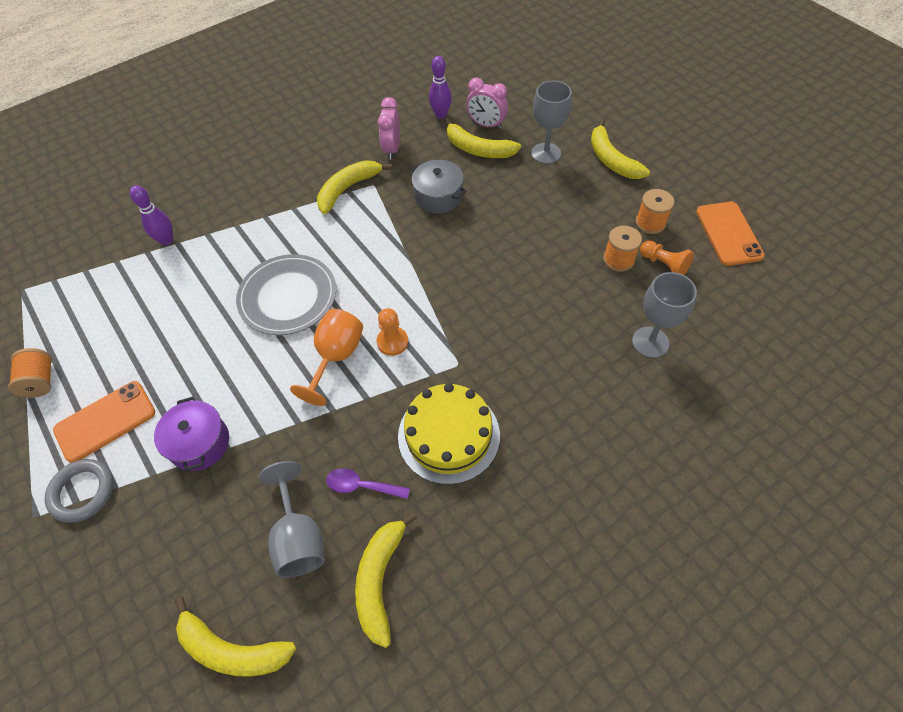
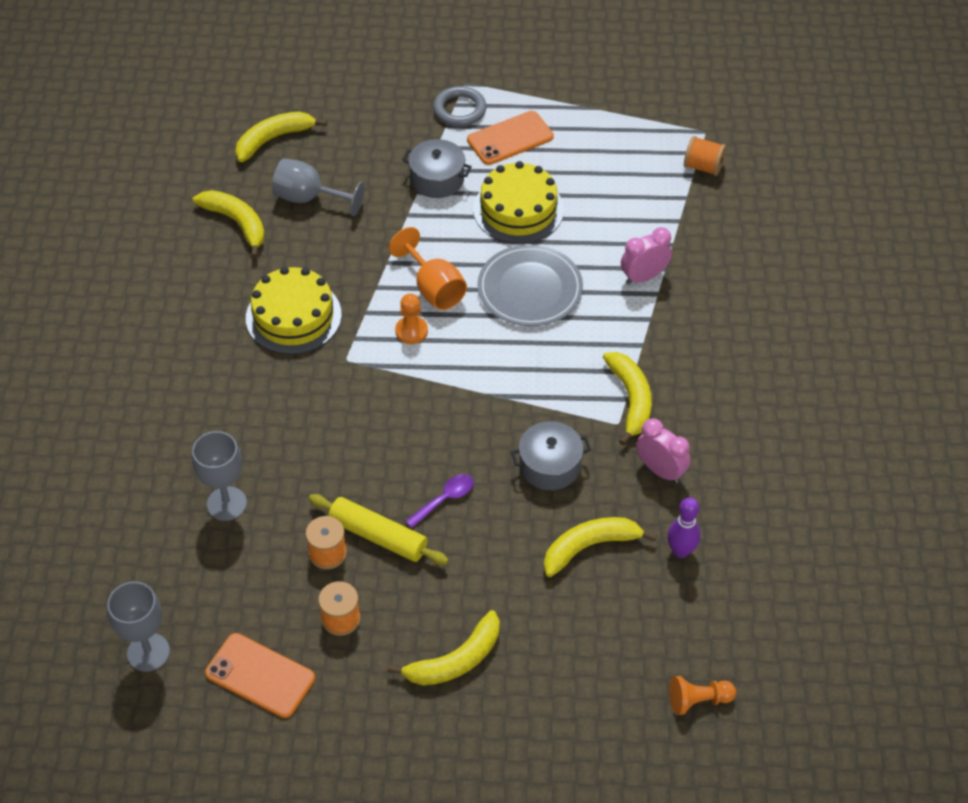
camera: 125 degrees right, 5 degrees down
(40, 381) = (586, 116): orange spool -> orange spool (703, 167)
(105, 421) = (510, 138): orange phone -> orange phone turned 60 degrees clockwise
(167, 240) = (682, 239): purple bowling pin -> none
(199, 443) = (437, 179): purple pot -> grey pot
(200, 358) = (518, 209): none -> yellow cake
(361, 486) = (309, 247): purple spoon -> purple spoon (445, 499)
(486, 125) = (623, 583): pink clock -> pink clock (643, 277)
(546, 153) = (524, 605): grey goblet -> grey goblet (148, 652)
(578, 243) = (378, 536): none -> yellow rolling pin
(611, 160) = (456, 660): yellow banana -> yellow banana turned 135 degrees clockwise
(663, 265) = (285, 584): orange pawn -> orange pawn (698, 700)

